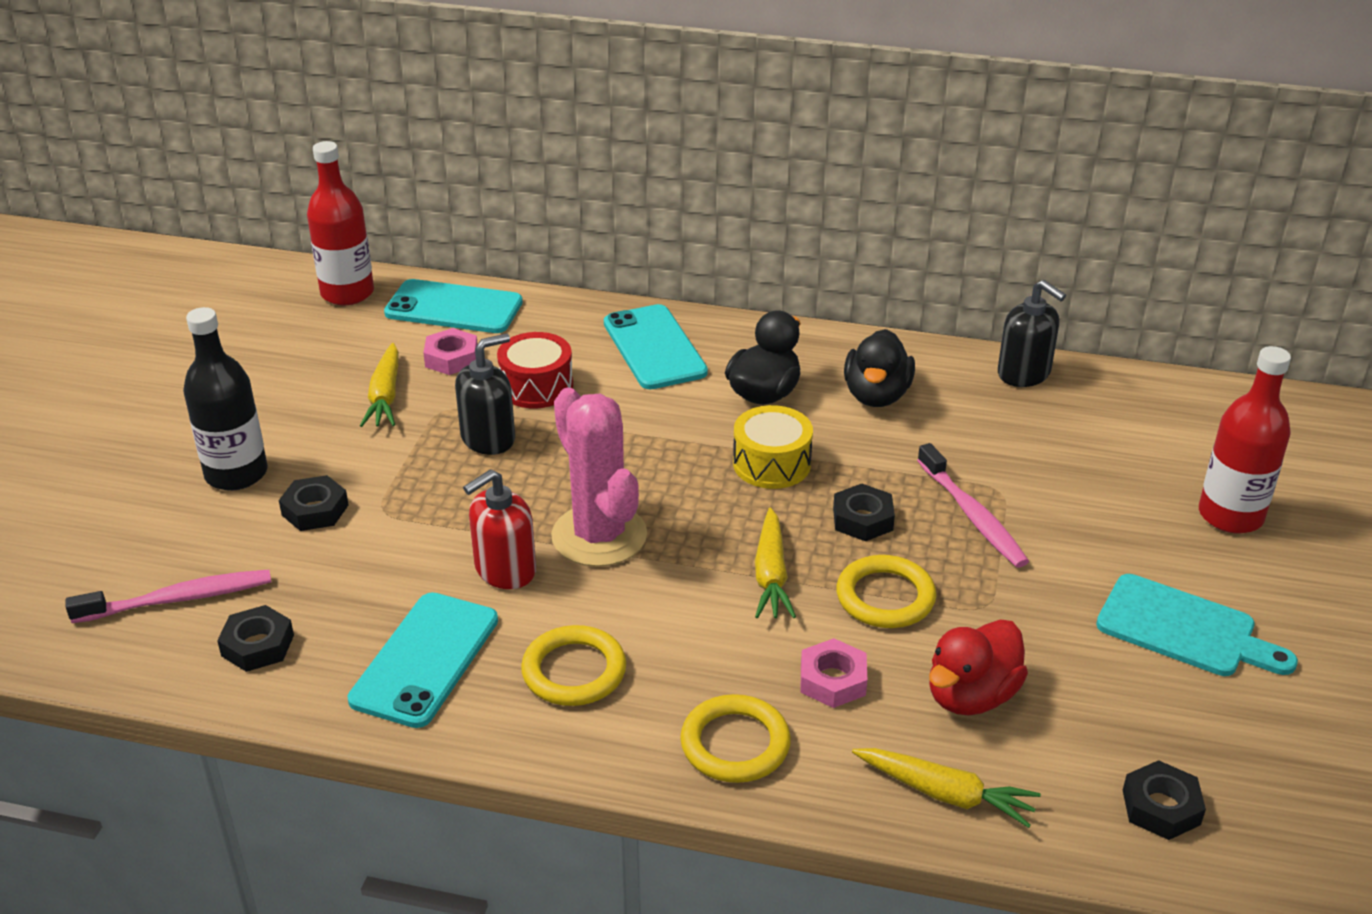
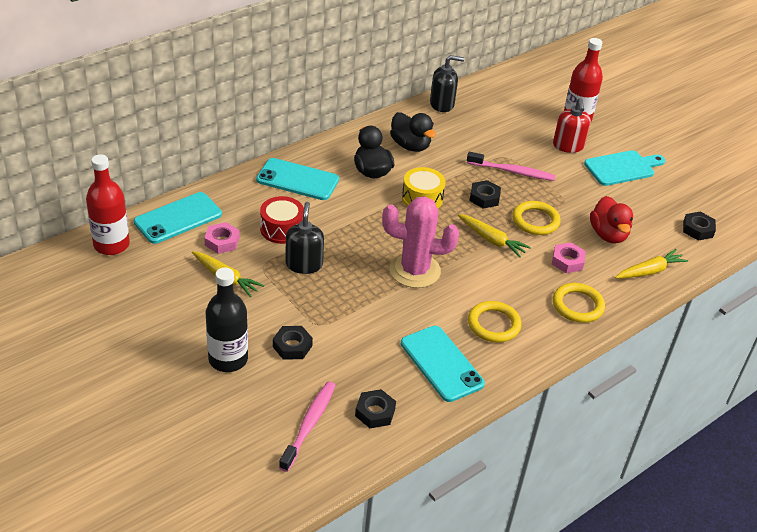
camera: 55 degrees left, 5 degrees up
(505, 570) = (407, 309): red soap dispenser -> red soap dispenser (568, 146)

